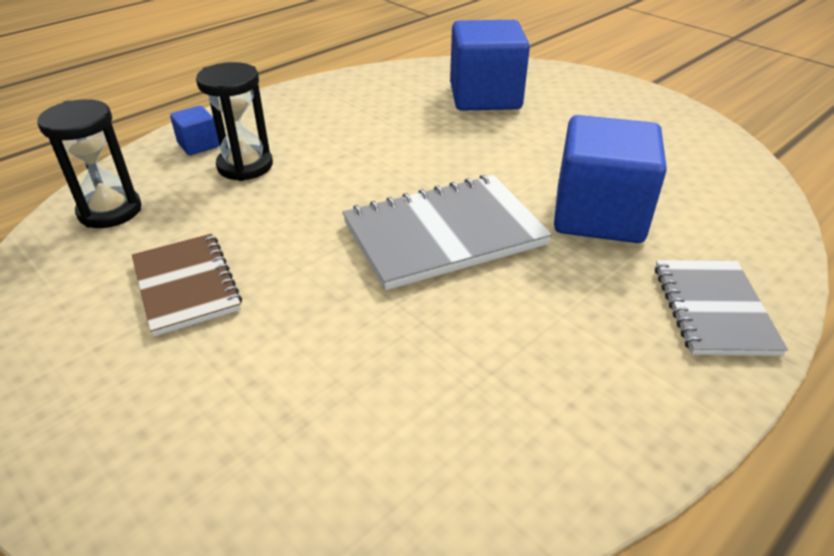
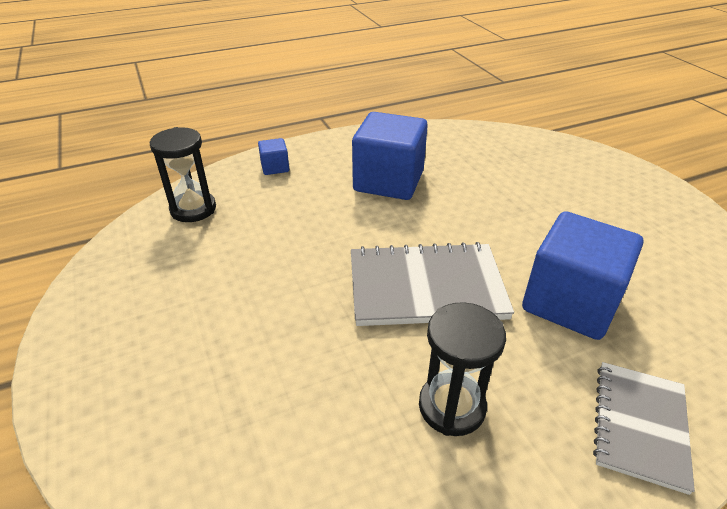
camera: 20 degrees right, 0 degrees up
(186, 285) = (217, 282): brown notebook -> none
(245, 166) = (300, 192): black hourglass -> black hourglass (451, 406)
(485, 97) = (517, 167): blue cube -> blue cube (388, 181)

